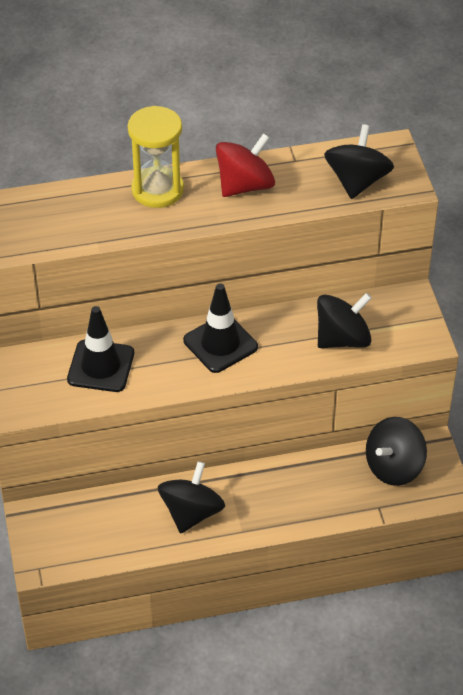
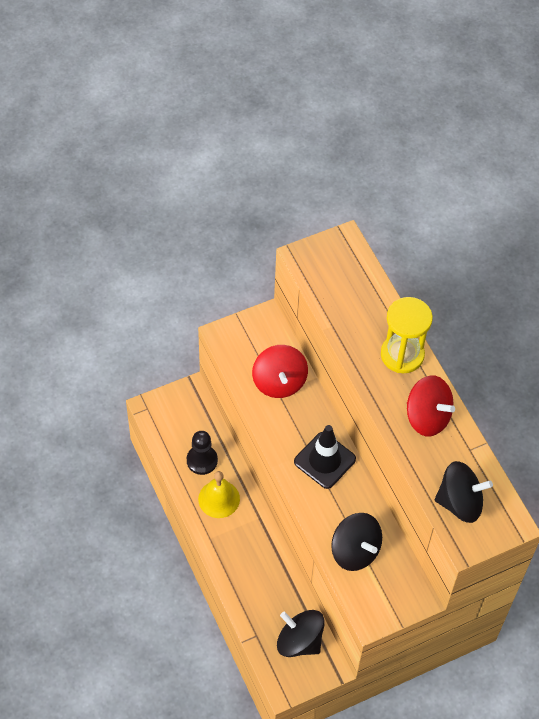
camera: 75 degrees right, 10 degrees up
(101, 366) = (279, 382): black traffic cone -> red spinning top
(133, 521) = (202, 460): none -> black pawn
(191, 512) = (219, 499): black spinning top -> yellow bell

